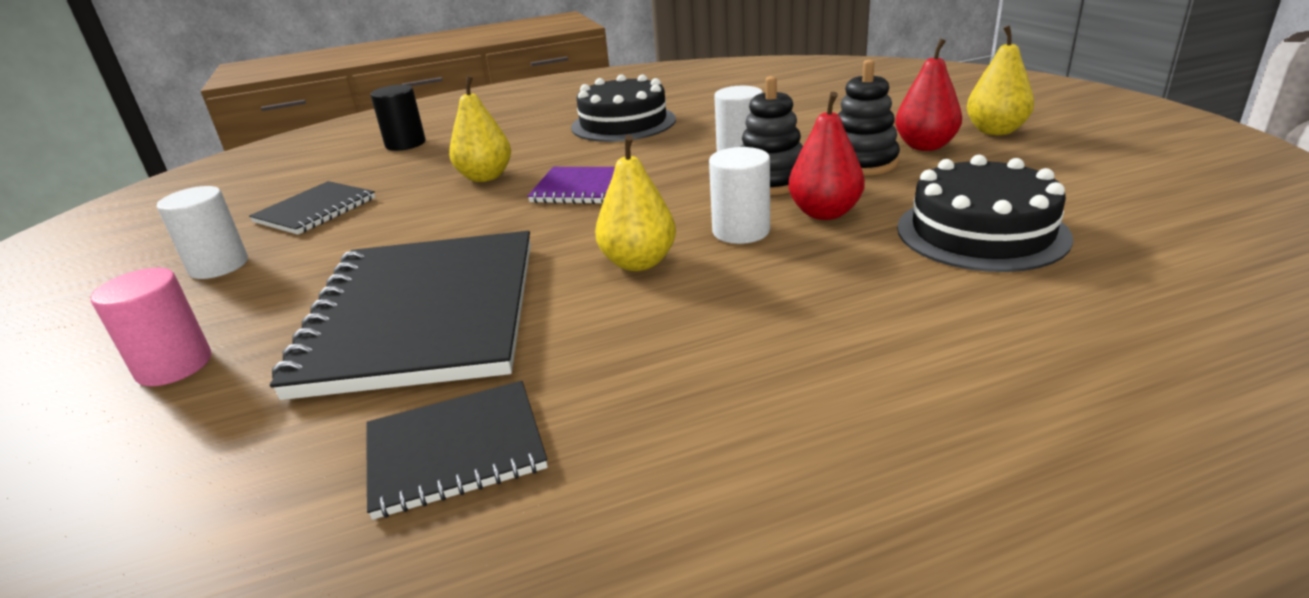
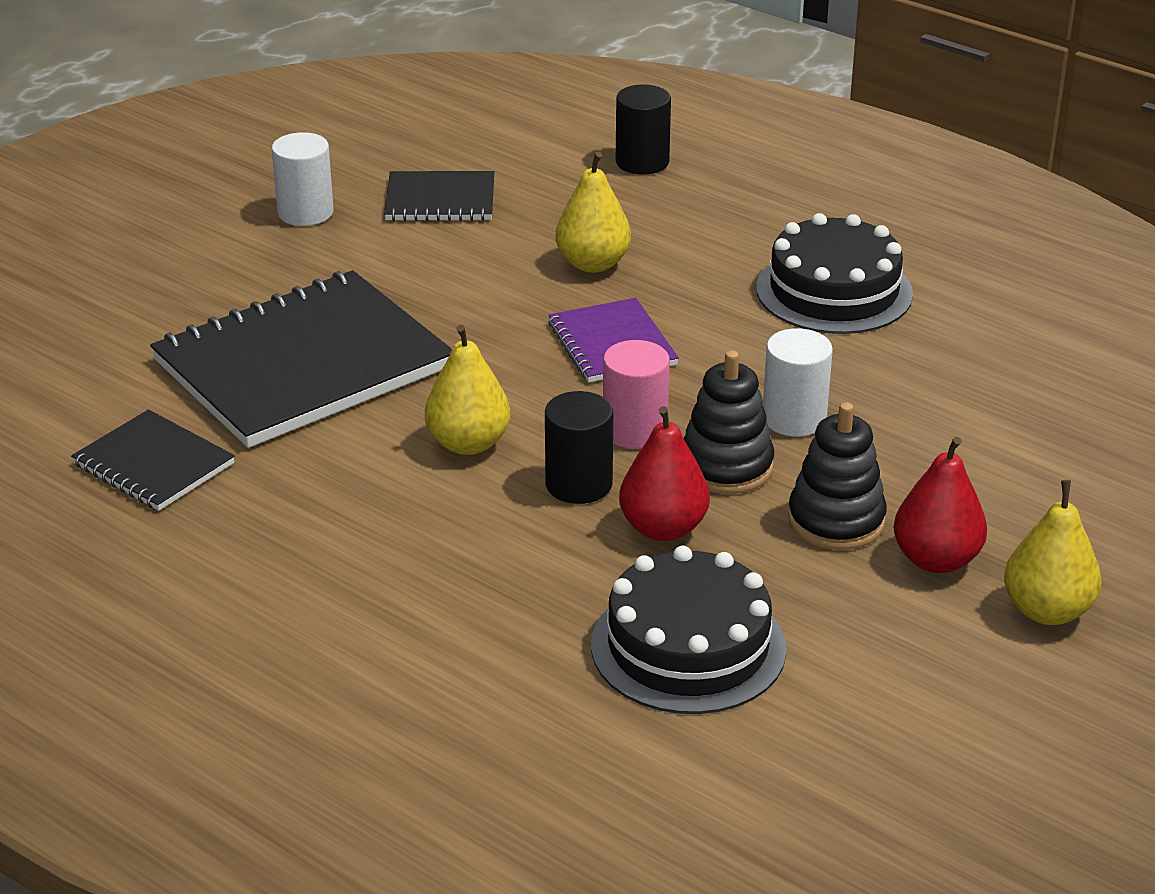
camera: 55 degrees right, 5 degrees up
(174, 366) = (164, 286): pink cylinder -> pink cylinder (635, 430)
(741, 231) = (578, 484): white cylinder -> black cylinder

